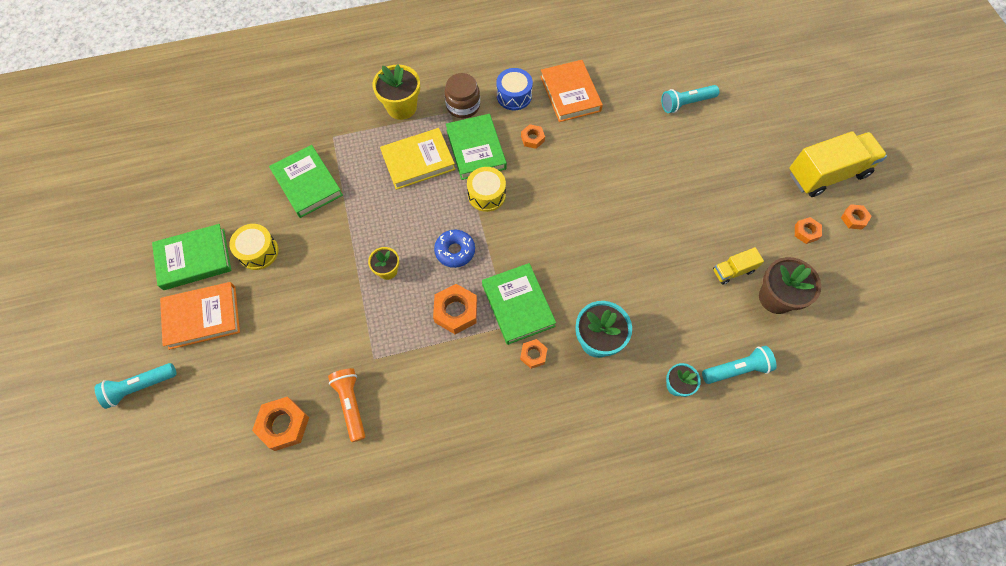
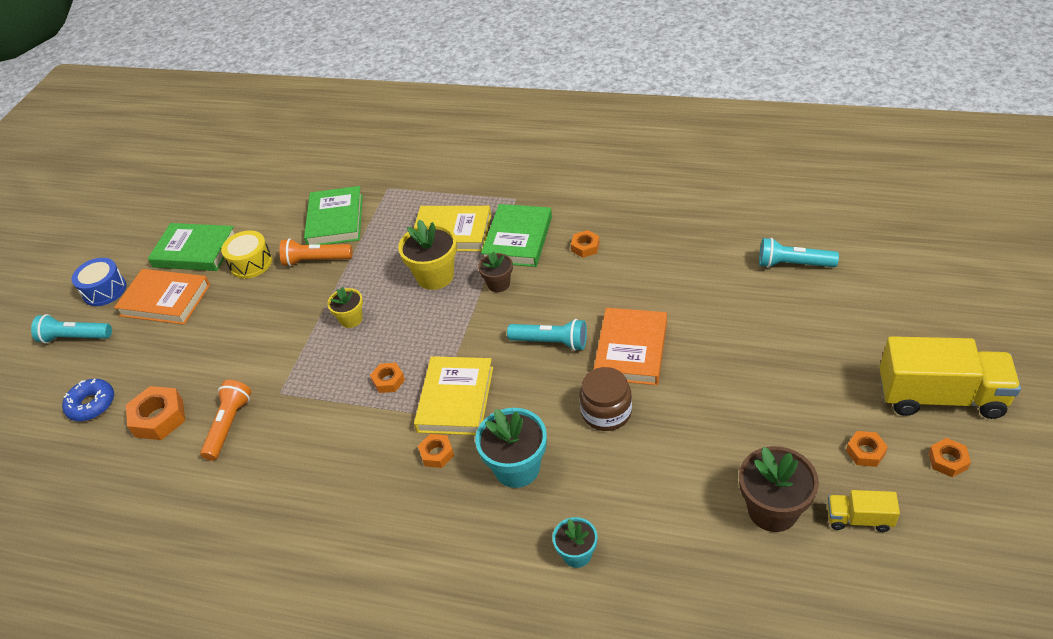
camera: 35 degrees right, 20 degrees down
(317, 228) = (316, 260): none -> orange flashlight
(401, 107) = (471, 181): yellow flower pot -> yellow flower pot (435, 276)
(455, 251) = (428, 325): blue donut -> blue donut (92, 404)
(456, 311) = (388, 381): orange nut -> orange nut, size x0.58
(463, 105) = (533, 196): brown jar -> brown jar (606, 412)
(486, 195) = (498, 284): yellow drum -> brown flower pot
(514, 96) = (593, 202): blue drum -> blue drum (104, 290)
(518, 305) = (455, 399): green book -> yellow book
(570, 94) = (658, 217): orange book -> orange book (631, 350)
(733, 271) = (734, 458): yellow truck -> yellow truck (859, 519)
(737, 369) = (665, 569): turquoise flashlight -> turquoise flashlight (551, 342)

